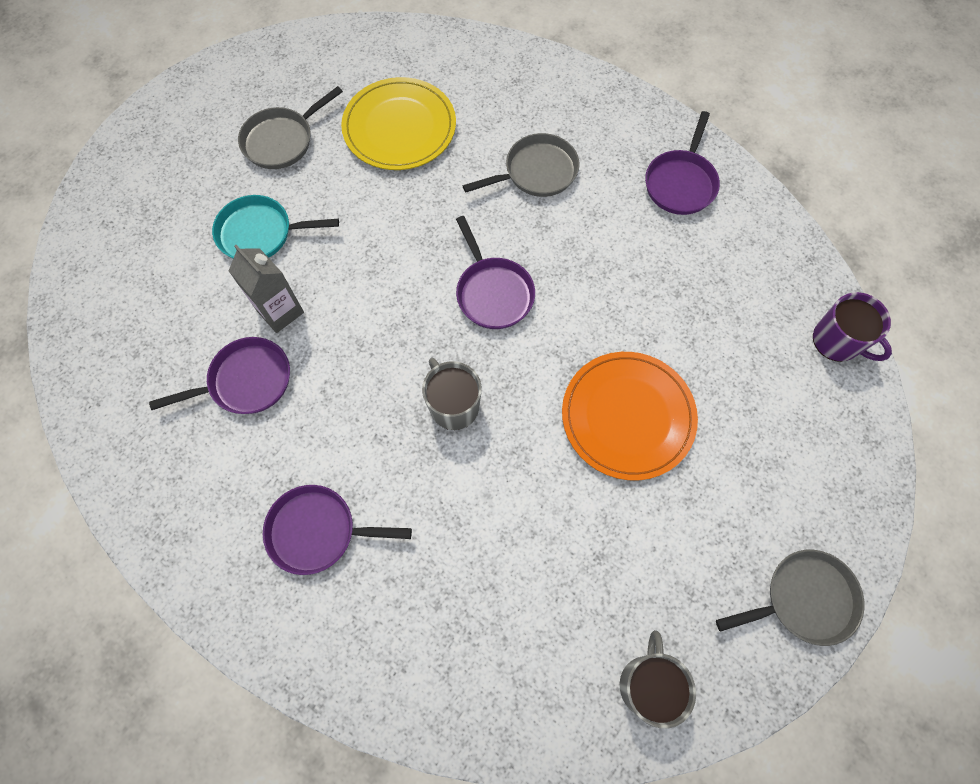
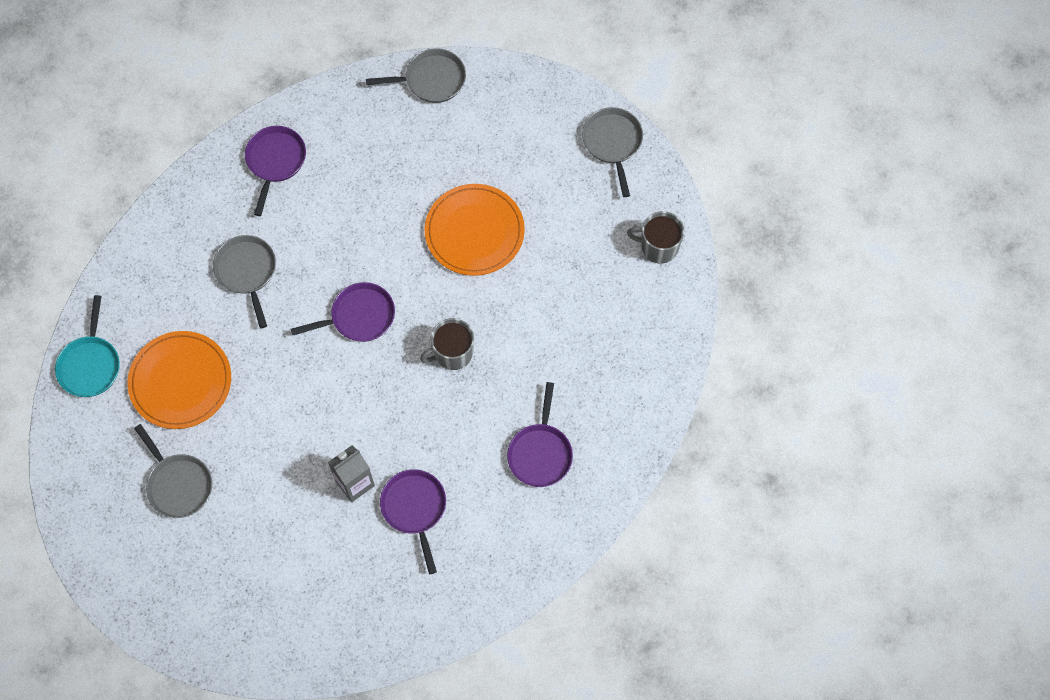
camera: 85 degrees left, 0 degrees up
(260, 233) = (276, 501): turquoise pan -> turquoise pan (90, 364)
(399, 127) = (180, 381): yellow plate -> orange plate
(681, 183) = (275, 161): purple pan -> purple pan turned 105 degrees counterclockwise
(837, 341) = (431, 80): purple mug -> grey pan

